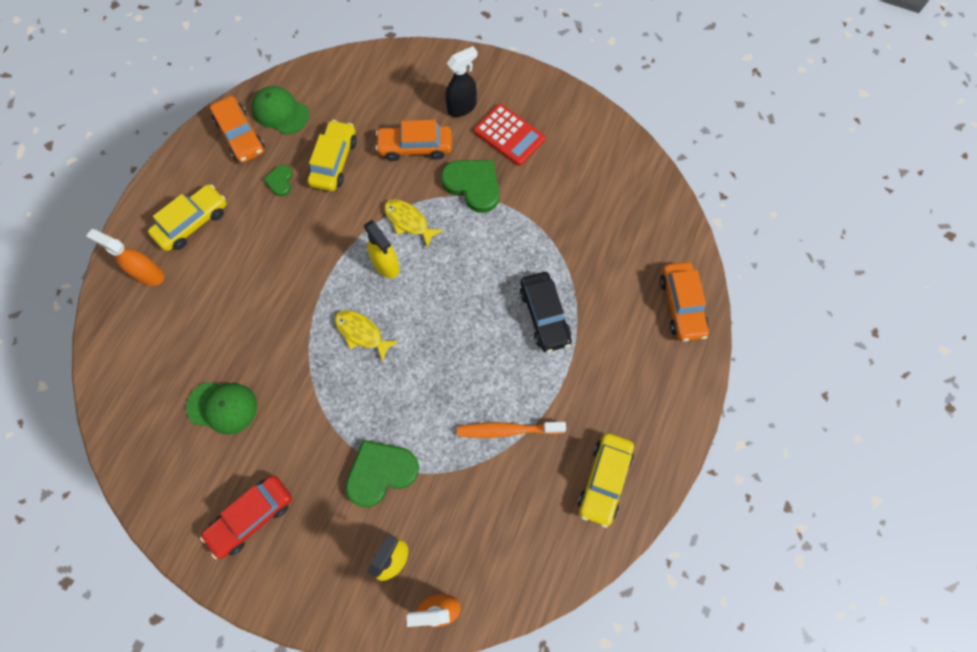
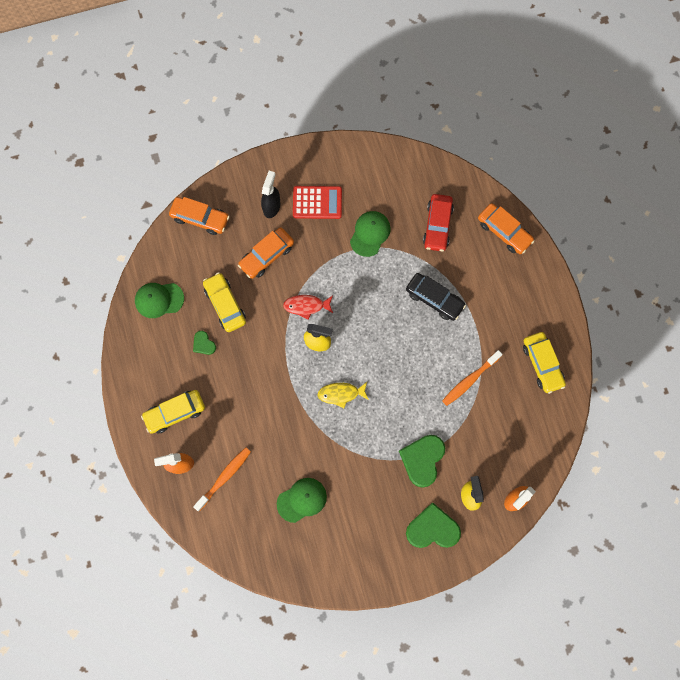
camera: 40 degrees left, 5 degrees up
(175, 320) = (224, 477): none -> orange toothbrush
(193, 222) = (175, 413): yellow car -> yellow car turned 120 degrees counterclockwise
(240, 135) = (148, 335): orange car -> orange car (200, 218)
(251, 517) = (375, 541): red car -> red car (437, 225)
(408, 221) = (306, 306): yellow fish -> red fish
(473, 185) = (324, 252): green heart -> green heart (432, 529)
(535, 202) = (370, 234): none -> green cap

